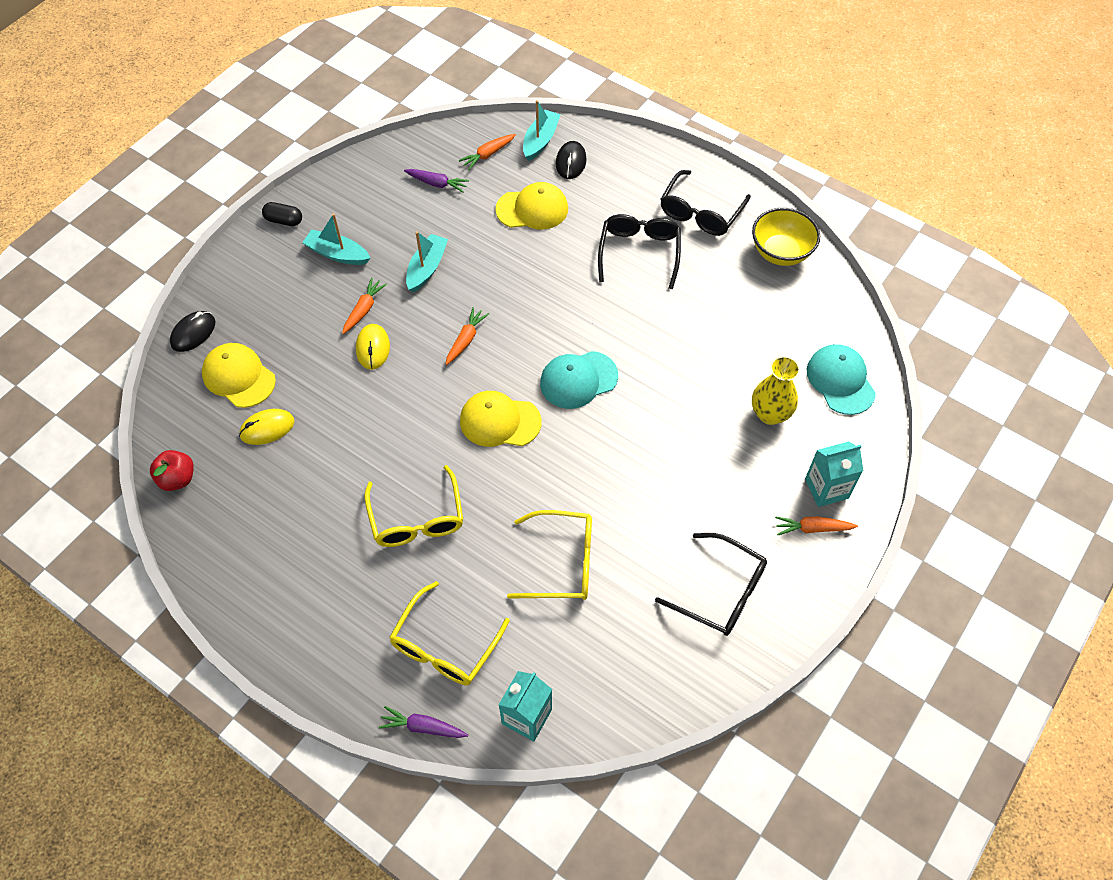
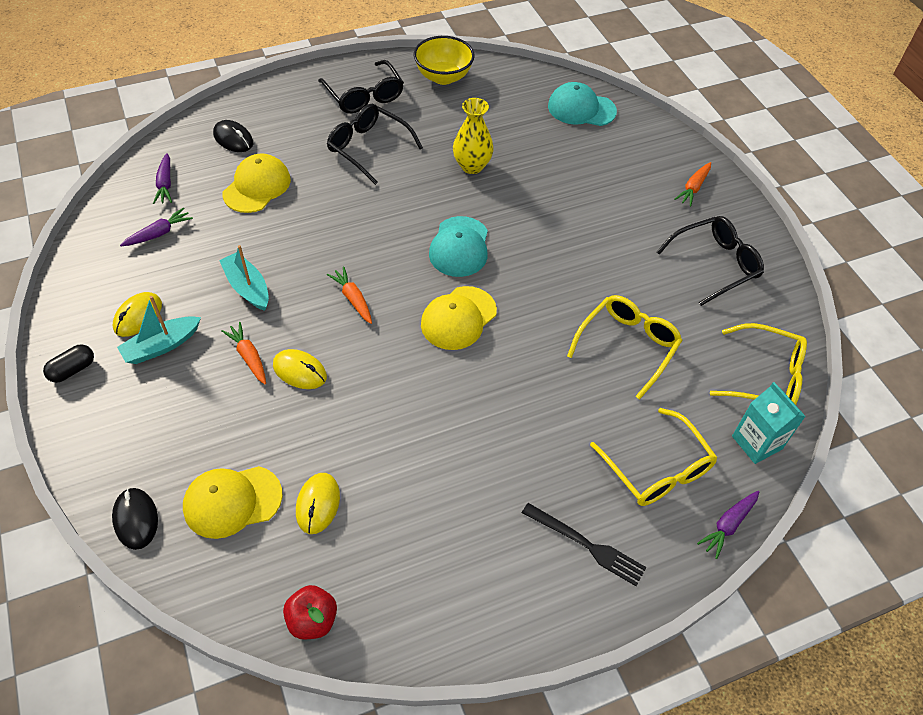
camera: 60 degrees left, 5 degrees down
(339, 625) = (586, 545): none -> black fork
(353, 223) = (138, 316): none -> yellow mouse
(417, 518) = (514, 427): yellow glasses -> yellow glasses (766, 377)
(488, 154) = (165, 184): orange carrot -> purple carrot
(540, 140) = (189, 144): turquoise boat -> none
(770, 414) = (581, 158): yellow vase -> yellow vase (472, 166)
(826, 488) = (665, 163): turquoise carton -> none

